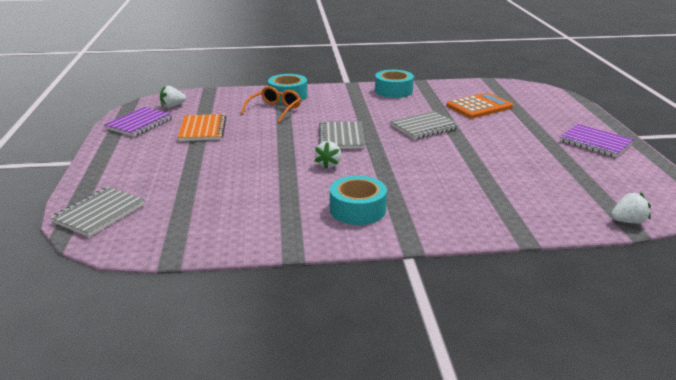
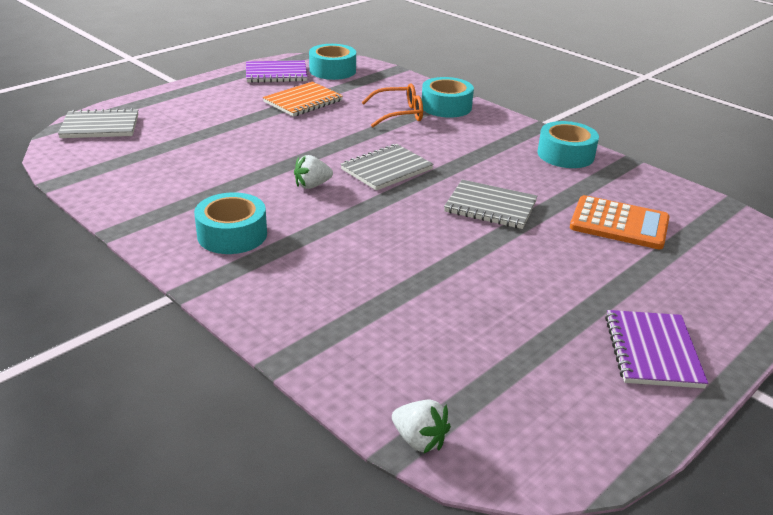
camera: 50 degrees right, 5 degrees up
(172, 106) = (332, 70): white strawberry -> turquoise tape

